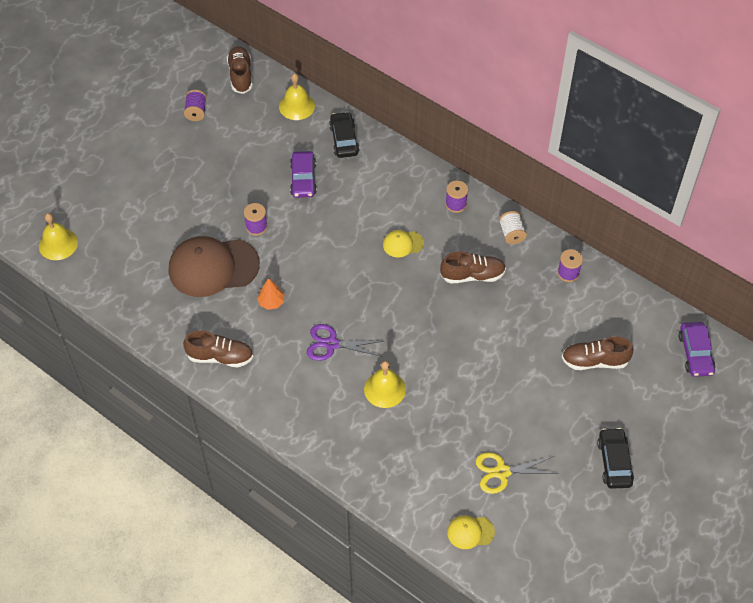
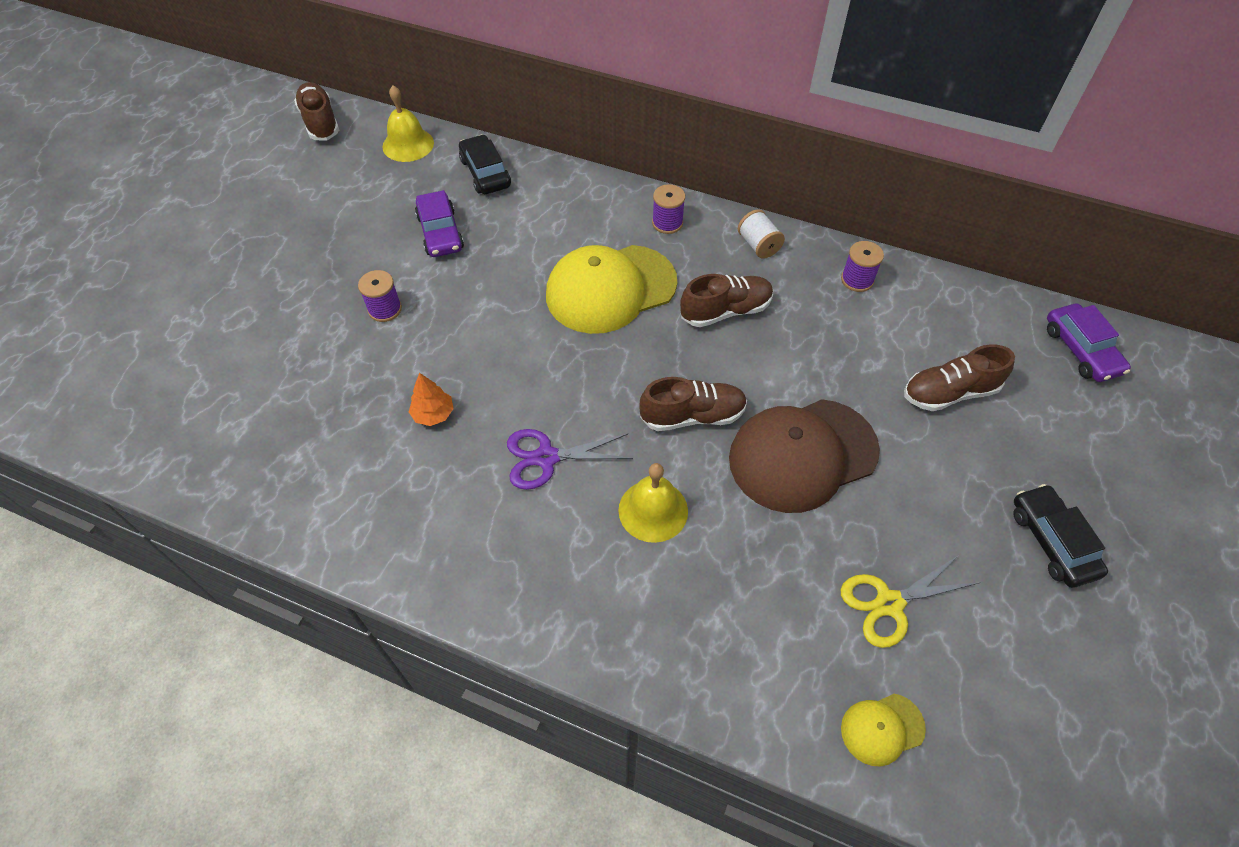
camera: 15 degrees left, 0 degrees up
(58, 244) = (63, 399): yellow bell -> none
(196, 112) = (264, 176): purple spool -> none
(213, 267) = (328, 381): brown cap -> brown cap (802, 455)
(220, 357) = (367, 521): brown shoe -> brown shoe (692, 416)
(403, 244) = (610, 289): yellow cap -> yellow cap, size x2.18

